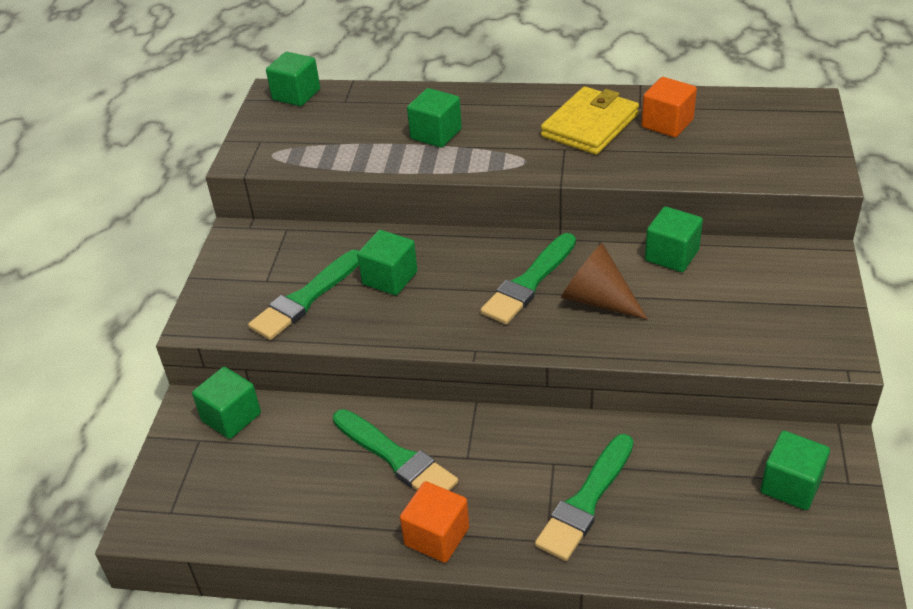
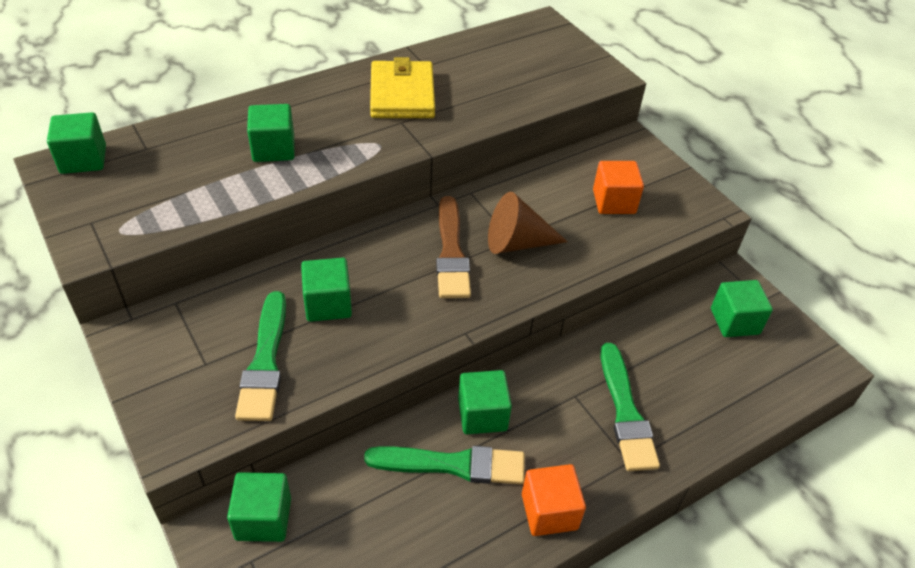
camera: 45 degrees left, 5 degrees up
(529, 282) = (451, 252): green brush -> brown brush
(667, 124) = (461, 72): orange cube -> orange cube (614, 202)
(671, 255) = (534, 182): green cube -> green cube (482, 415)

